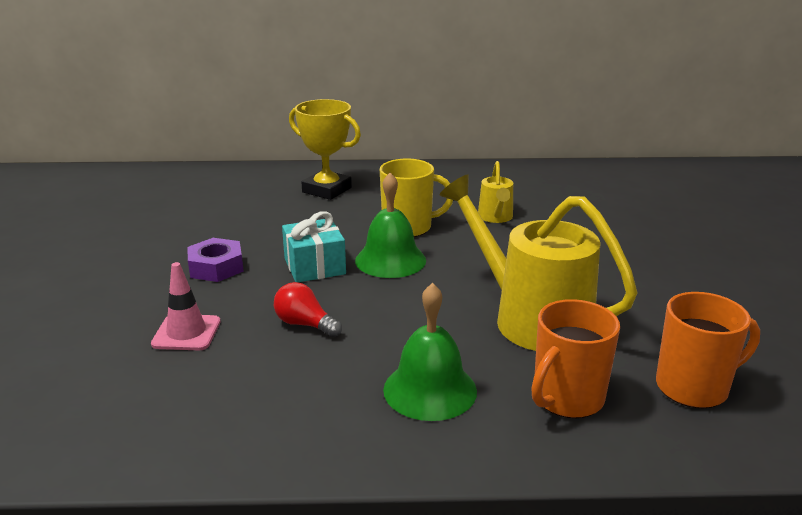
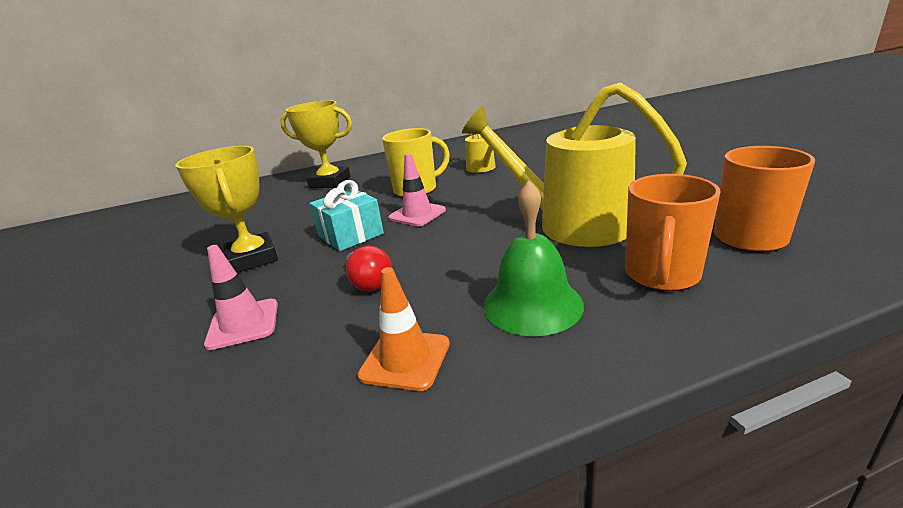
camera: 15 degrees left, 0 degrees up
(216, 267) = (252, 259): purple nut -> yellow trophy
(297, 404) = (405, 359): none -> orange traffic cone
(305, 324) = (369, 282): red light bulb -> red light bulb turned 135 degrees counterclockwise
(390, 260) = (417, 214): green bell -> pink traffic cone

